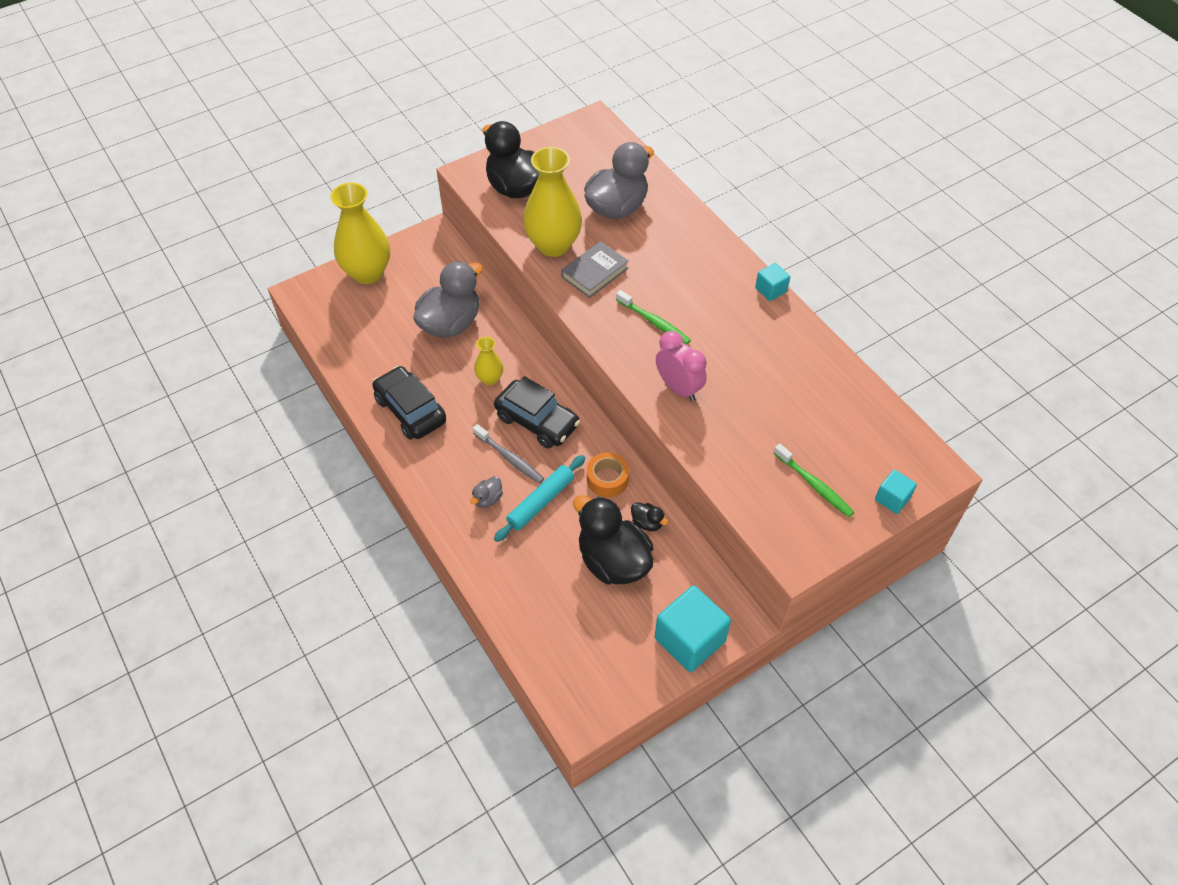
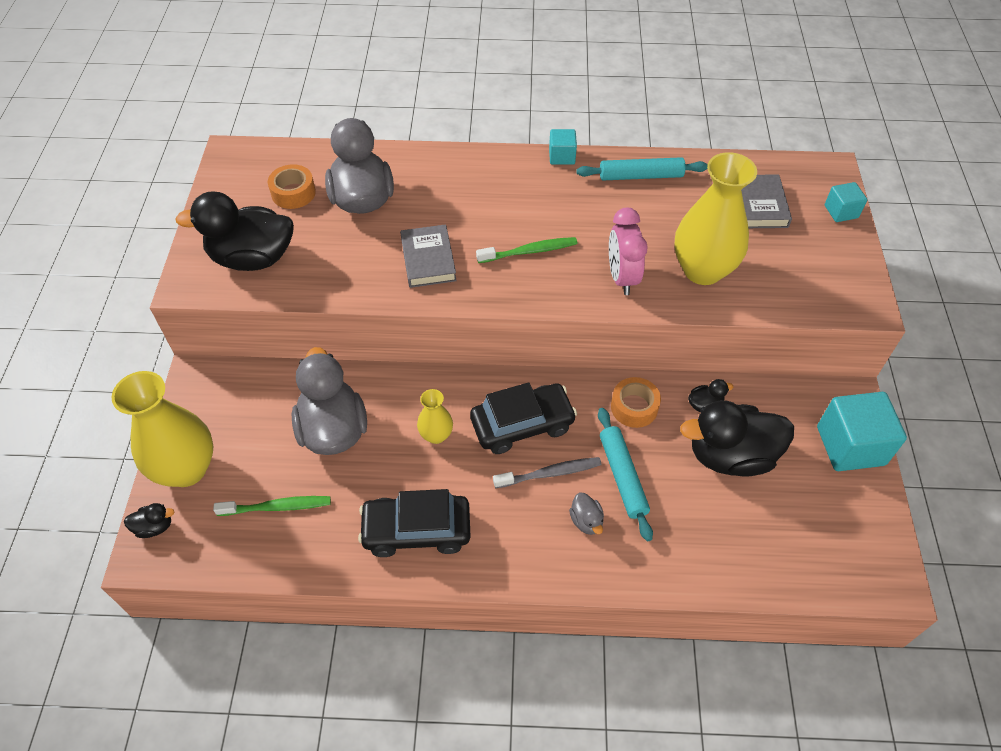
camera: 55 degrees left, 0 degrees up
(319, 285) = (154, 527): none -> black duck
(553, 245) = (361, 271): yellow vase -> yellow vase (702, 270)
(589, 171) = (293, 193): none -> orange tape
(678, 388) = (622, 278): pink clock -> pink clock turned 90 degrees counterclockwise
(798, 347) = (641, 176): none -> turquoise rolling pin
(814, 485) = (796, 250): green toothbrush -> green toothbrush (277, 507)
(843, 439) = (760, 205): none -> grey book

